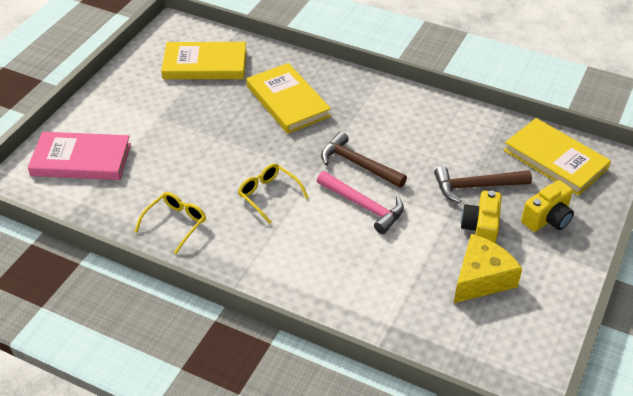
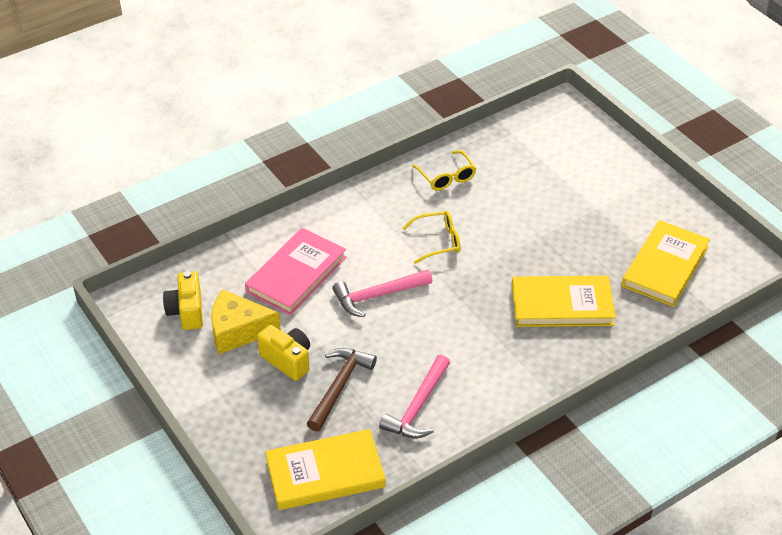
camera: 120 degrees right, 0 degrees up
(81, 160) = (567, 147): pink book -> pink book (296, 274)
(358, 164) = (432, 316): brown hammer -> none
(452, 137) = (418, 406): none -> pink hammer
(481, 278) = (238, 330): yellow cheese -> yellow cheese turned 105 degrees clockwise
(547, 219) = (259, 415): yellow camera -> yellow camera (187, 311)

